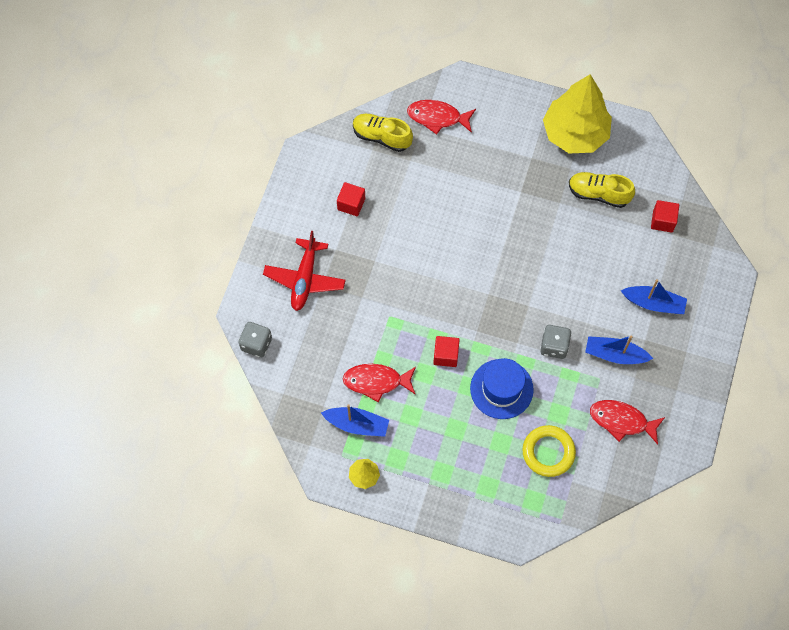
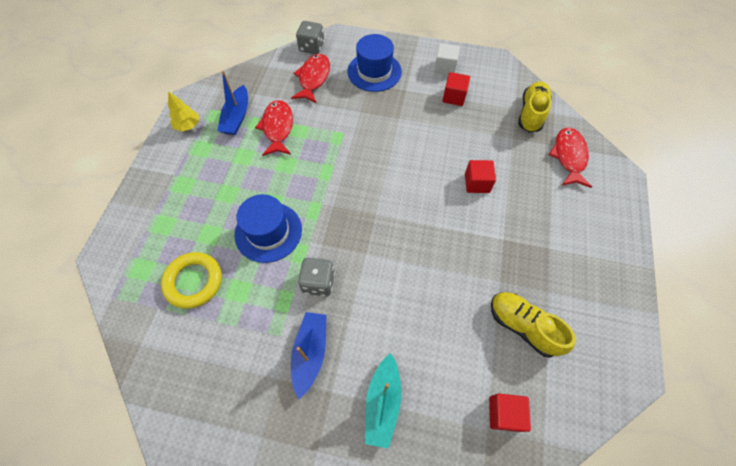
camera: 85 degrees right, 5 degrees down
(305, 279) = (374, 72): red plane -> blue hat
(307, 206) = (444, 67): none -> white cube
(446, 355) = (305, 180): red cube -> red cube (477, 183)
(575, 133) = (597, 294): yellow tree -> none
(598, 194) = (523, 326): yellow shoe -> yellow shoe turned 60 degrees counterclockwise
(621, 421) = (224, 364): red fish -> red fish (313, 78)
(653, 303) = (382, 403): blue boat -> turquoise boat

